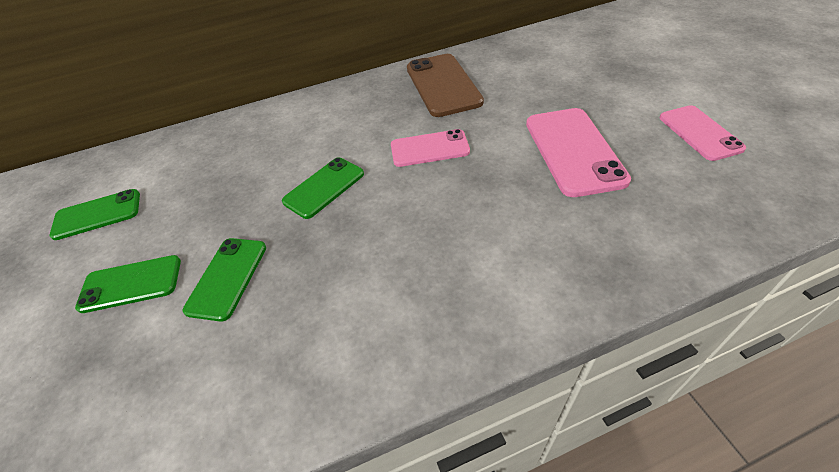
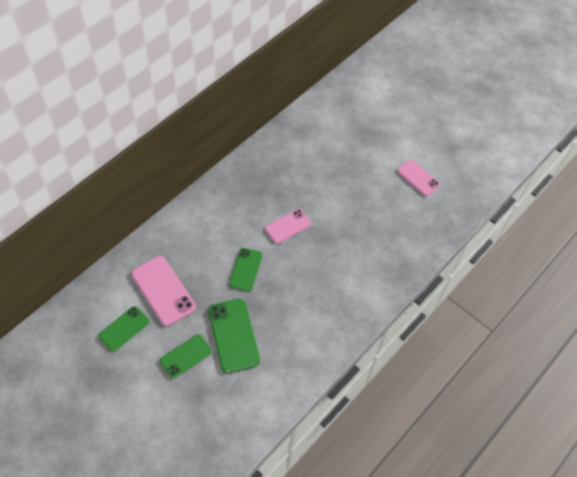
camera: 35 degrees left, 10 degrees up
(227, 278) = (233, 335): green phone -> green phone, size x1.55
(442, 85) = (269, 173): brown phone -> none
(573, 151) = (363, 207): pink phone -> pink phone (163, 290)

